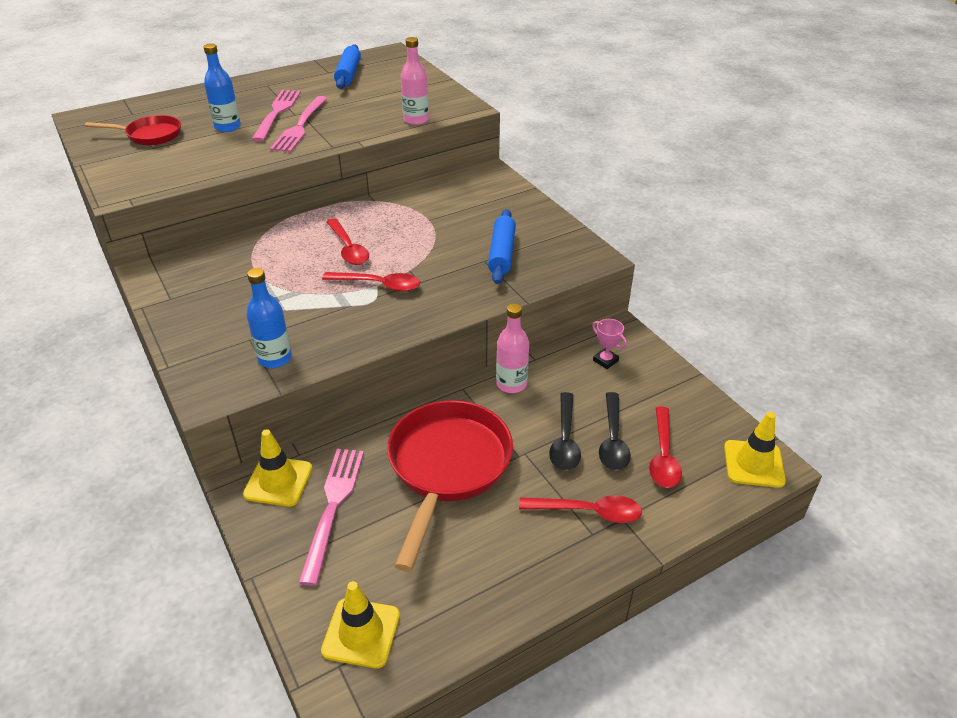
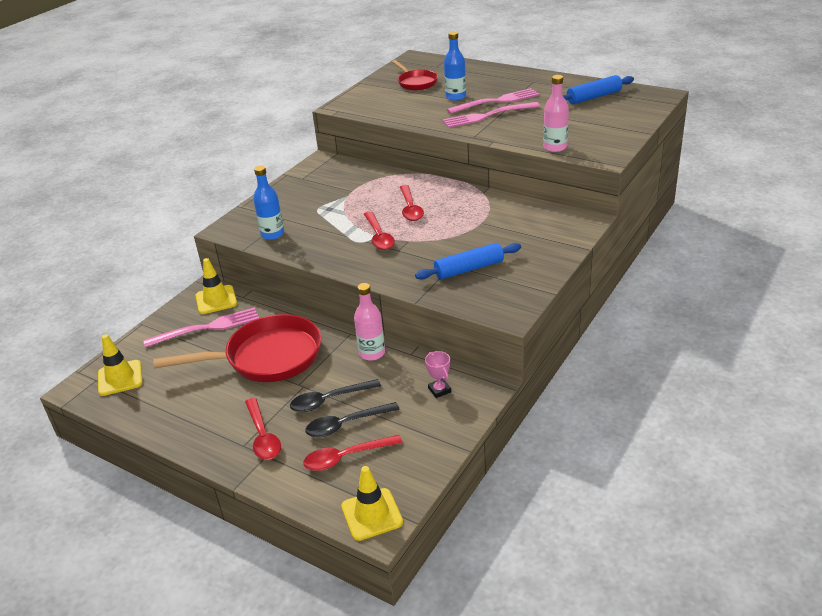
camera: 65 degrees right, 5 degrees down
(348, 248) = (410, 208): red spoon -> red spoon turned 45 degrees counterclockwise
(605, 360) = (439, 390): pink trophy -> pink trophy turned 45 degrees counterclockwise

